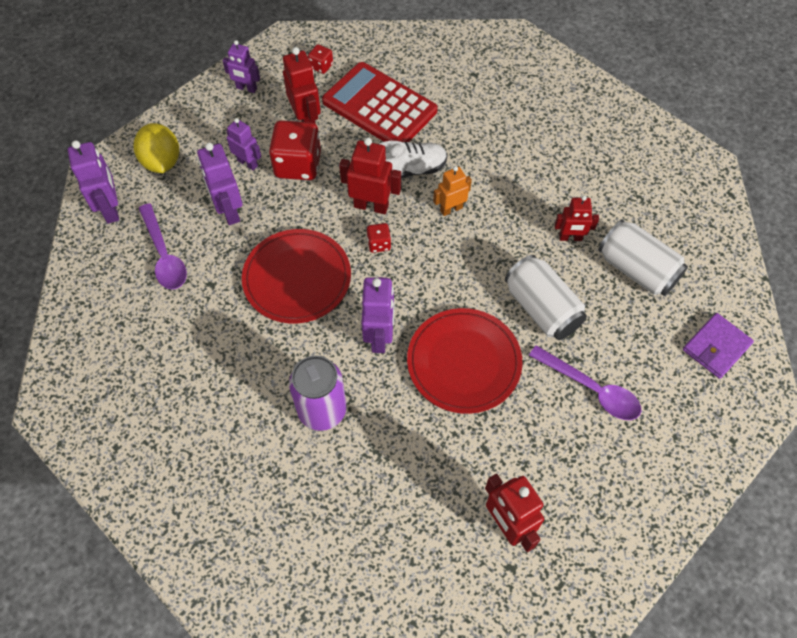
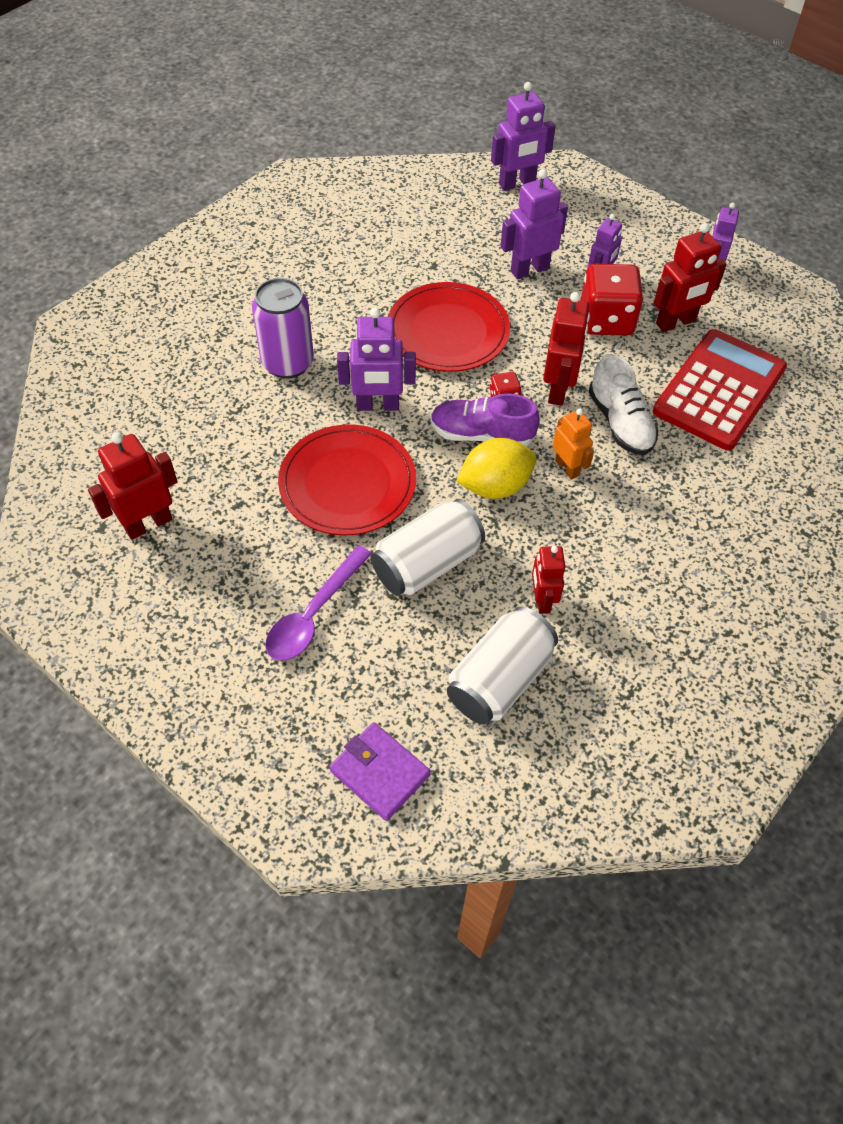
camera: 85 degrees right, 5 degrees down
(162, 162) = (586, 211): yellow lemon -> yellow lemon (495, 486)
(164, 255) = (465, 228): purple spoon -> none
(321, 66) = (770, 330): red dice -> none
(415, 262) = (481, 434): none -> purple shoe

